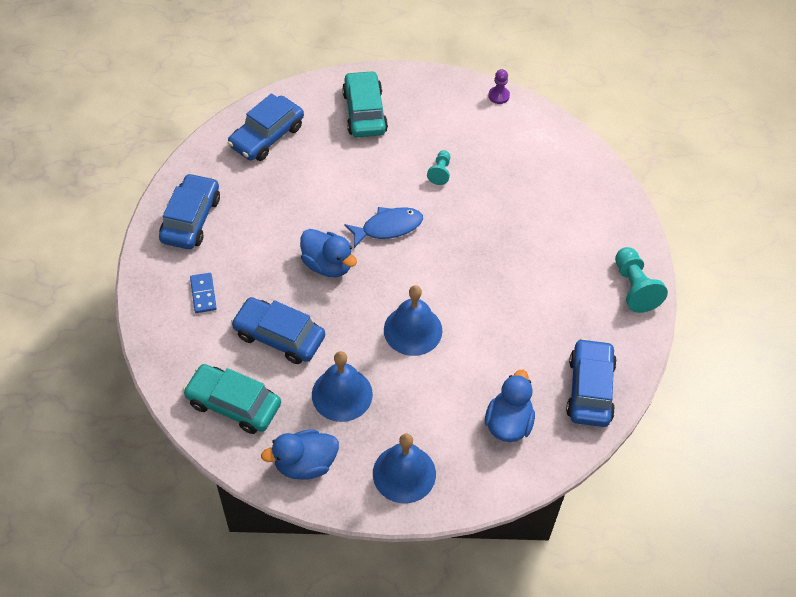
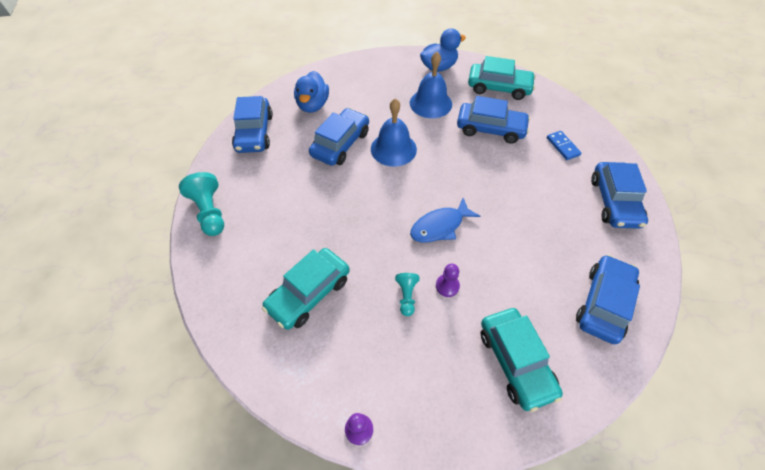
camera: 170 degrees right, 0 degrees up
(328, 265) = (479, 184): blue duck -> none
(400, 173) = (447, 286): none -> purple pawn
(404, 473) = (376, 71): blue bell -> none
(478, 350) = (340, 144): none -> blue car
(530, 190) = (309, 293): none -> turquoise car

